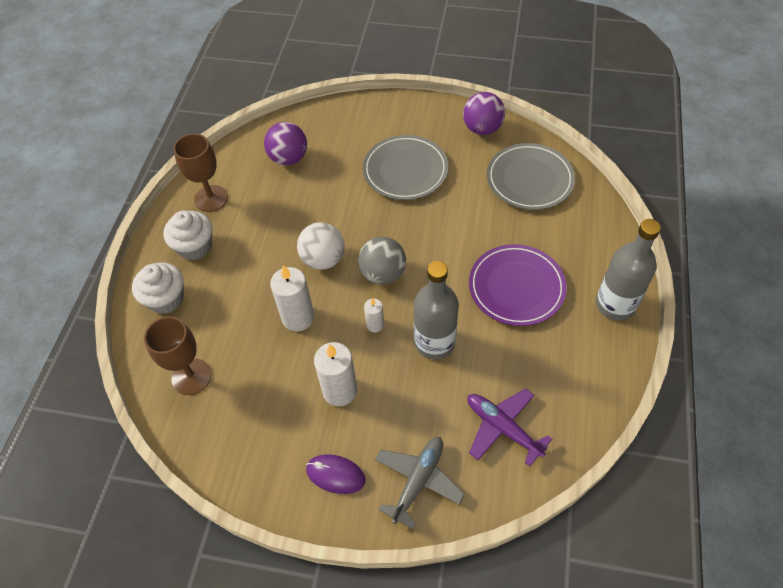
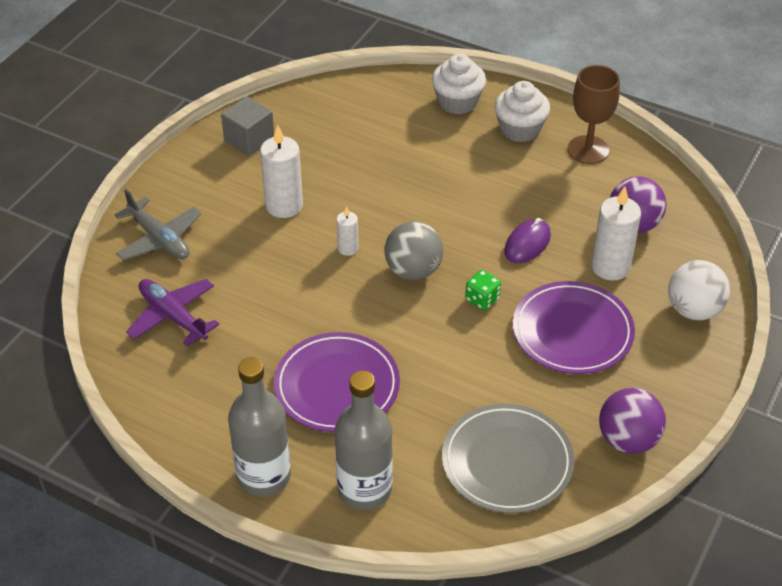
camera: 105 degrees right, 10 degrees down
(191, 376) = (355, 109): brown goblet -> none
(257, 455) = (249, 140): none -> grey cube
(298, 317) = (387, 191): white candle -> white candle (610, 267)
(323, 259) = (457, 225): white ball -> white ball (693, 310)
(335, 475) = (200, 185): purple mouse -> purple mouse (527, 243)
(396, 225) = (482, 299): none -> green dice
(405, 170) = (572, 331): grey plate -> purple plate
(434, 342) = (300, 291): grey bottle -> grey bottle (364, 489)
(502, 428) = (173, 316): purple plane -> purple plane turned 105 degrees counterclockwise

